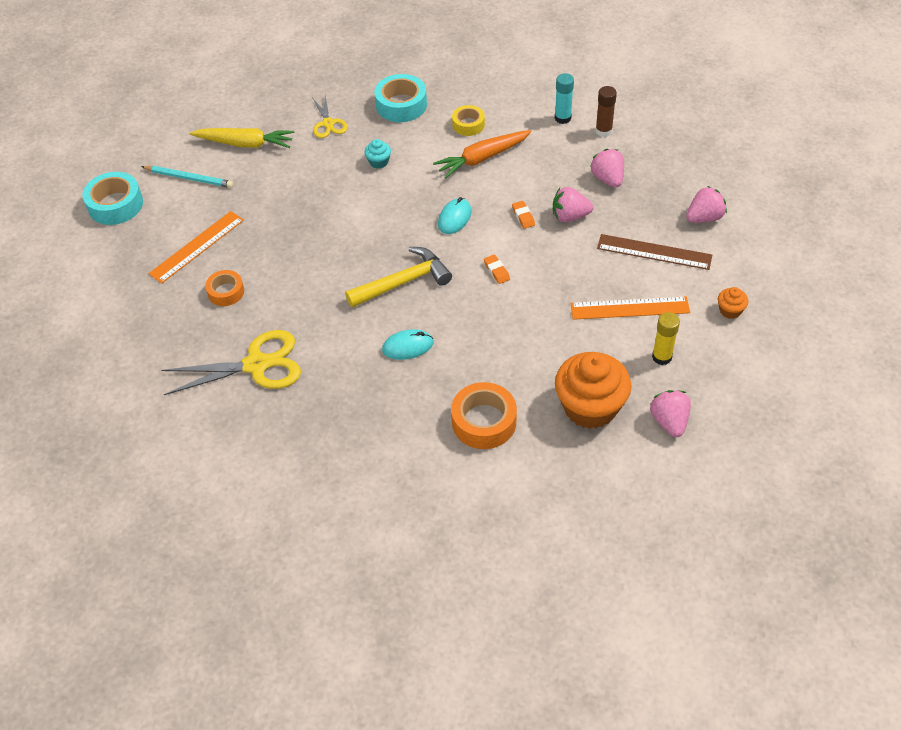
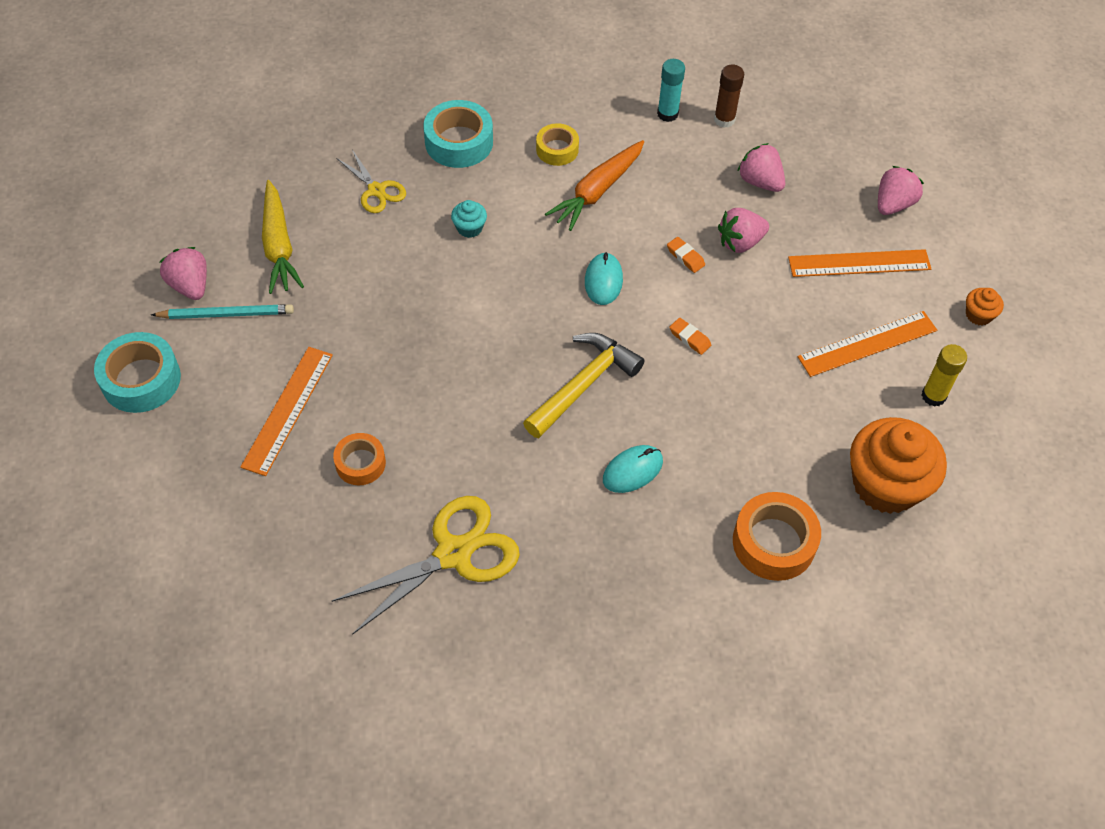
camera: 25 degrees left, 5 degrees up
(245, 144) = (279, 245): yellow carrot -> yellow carrot turned 90 degrees clockwise
(654, 252) = (859, 263): brown ruler -> orange ruler
(669, 421) = (981, 475): pink strawberry -> pink strawberry (190, 285)

